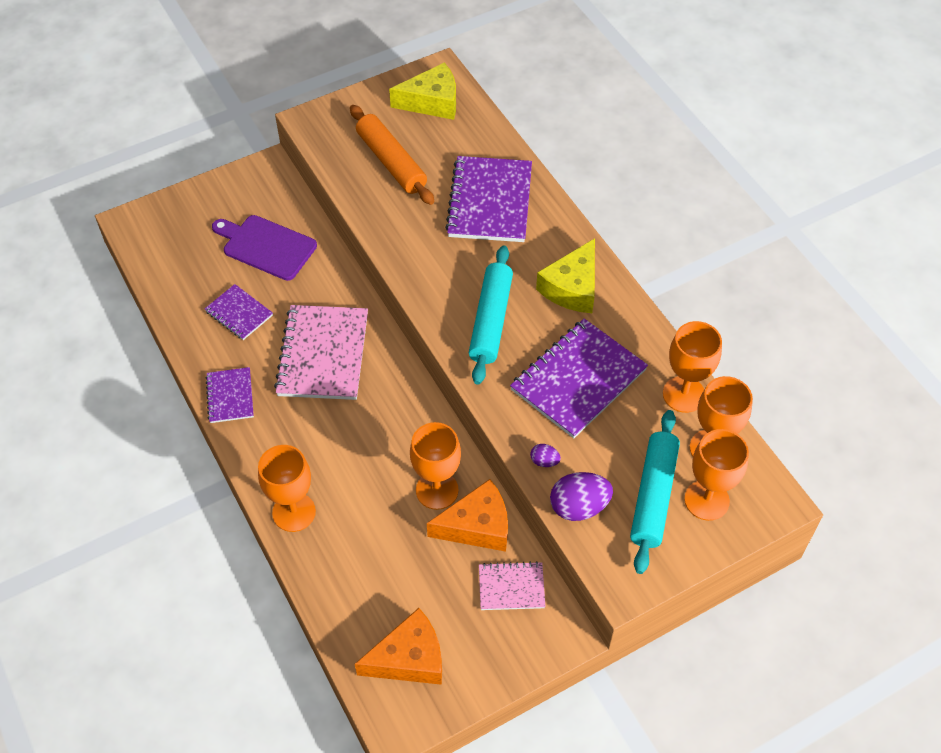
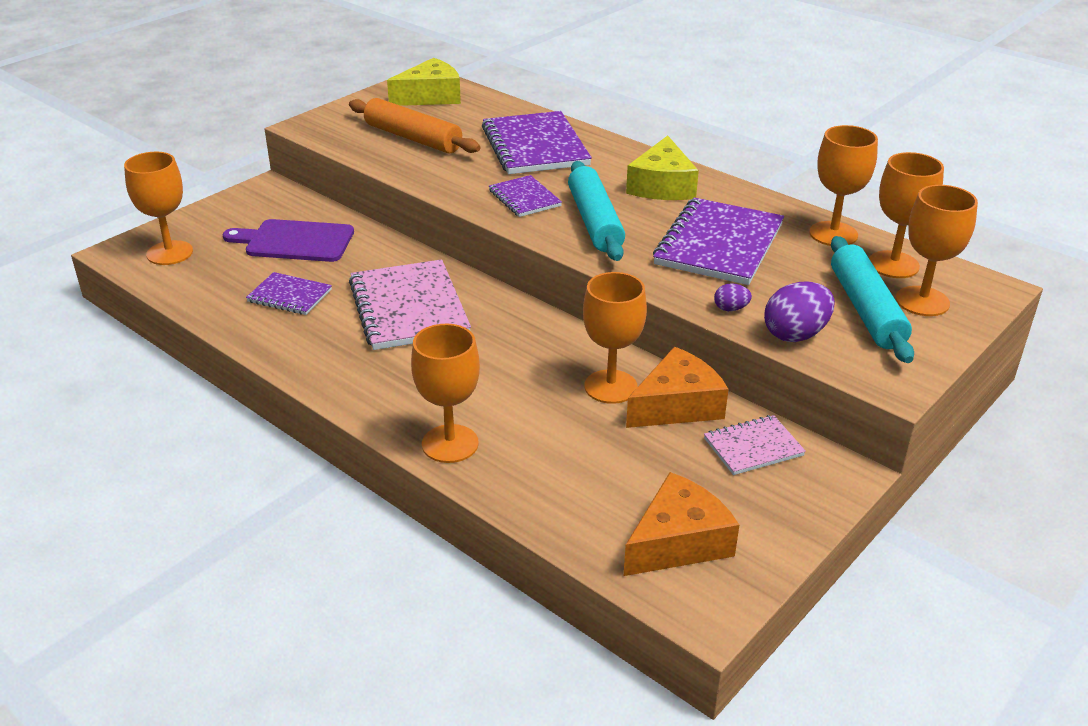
camera: 20 degrees left, 20 degrees down
(167, 234) = (169, 253): none -> orange goblet
(230, 396) = (314, 363): purple notebook -> purple notebook (524, 198)

